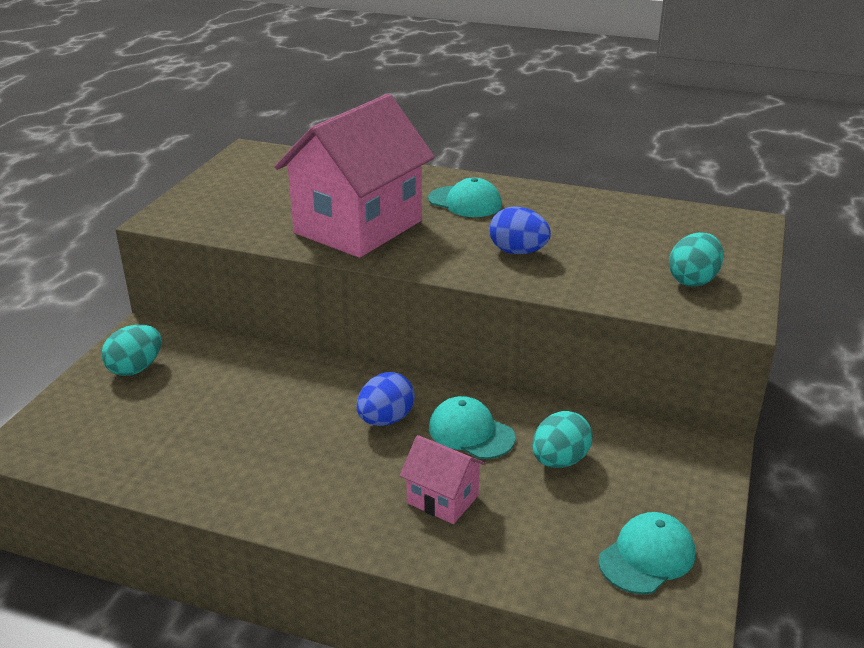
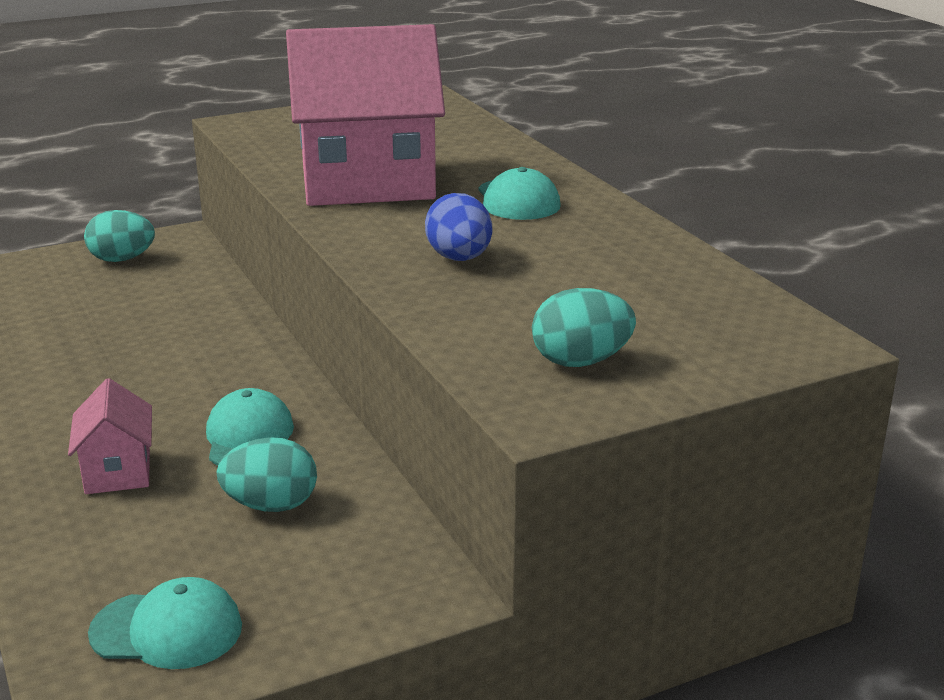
camera: 45 degrees right, 5 degrees down
(385, 420) = (207, 388): blue egg -> none

